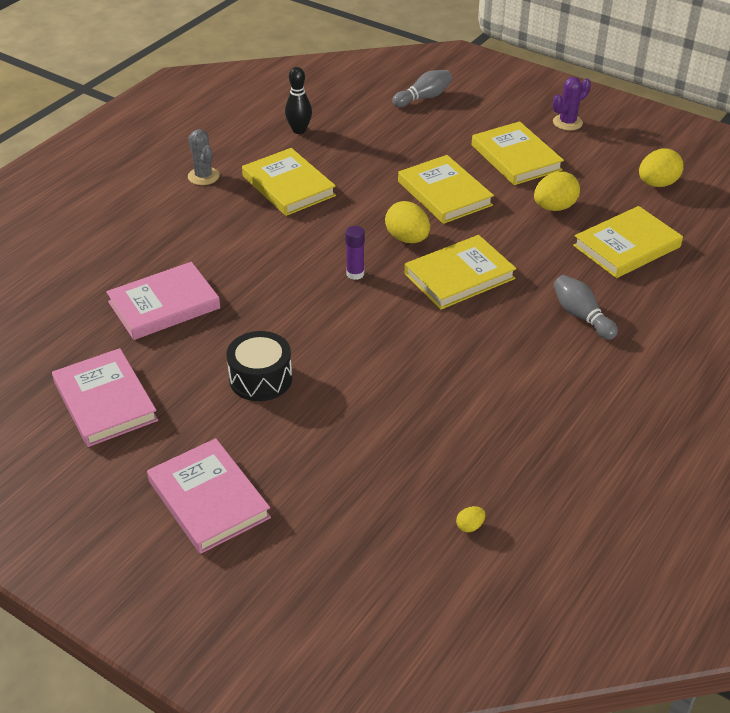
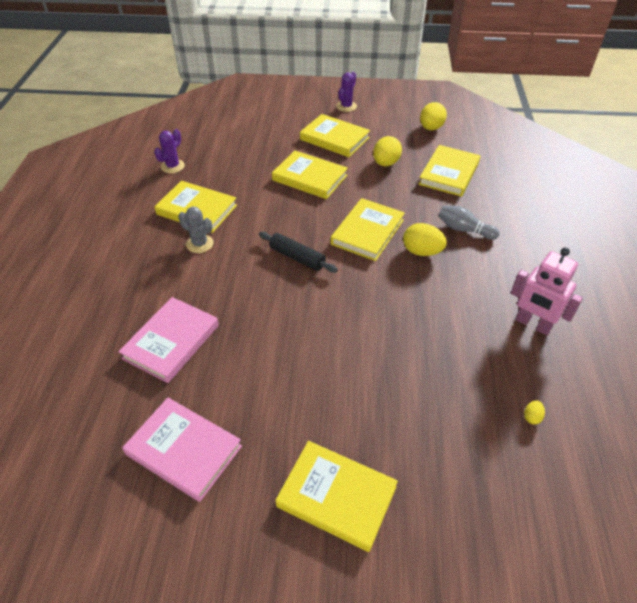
camera: 30 degrees left, 5 degrees up
(203, 176) = (125, 225): grey cactus -> grey cactus (199, 244)
(208, 499) = (336, 497): pink book -> yellow book
(260, 378) = (294, 370): black drum -> none
(299, 130) = (172, 166): black bowling pin -> purple cactus
(355, 274) = (297, 258): purple glue stick -> black rolling pin
(407, 239) = (311, 218): yellow egg -> yellow egg (422, 252)
(423, 98) = (242, 117): grey bowling pin -> none
(564, 444) = (532, 324): none -> pink robot

